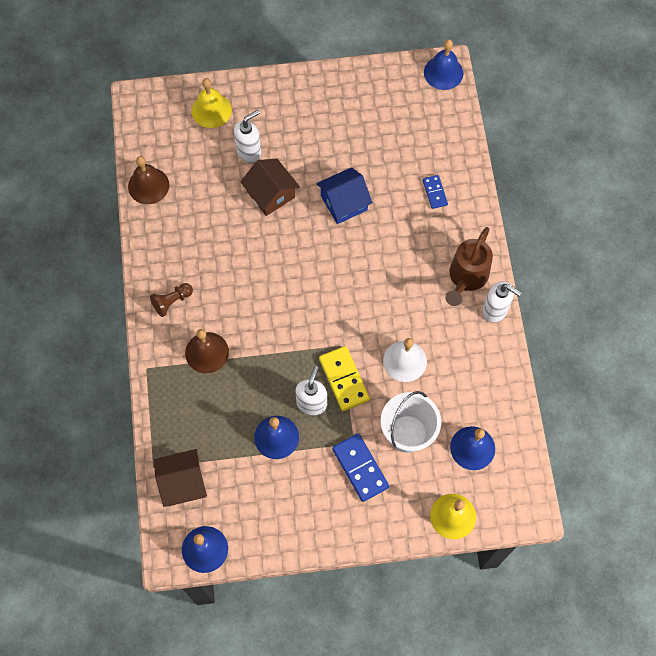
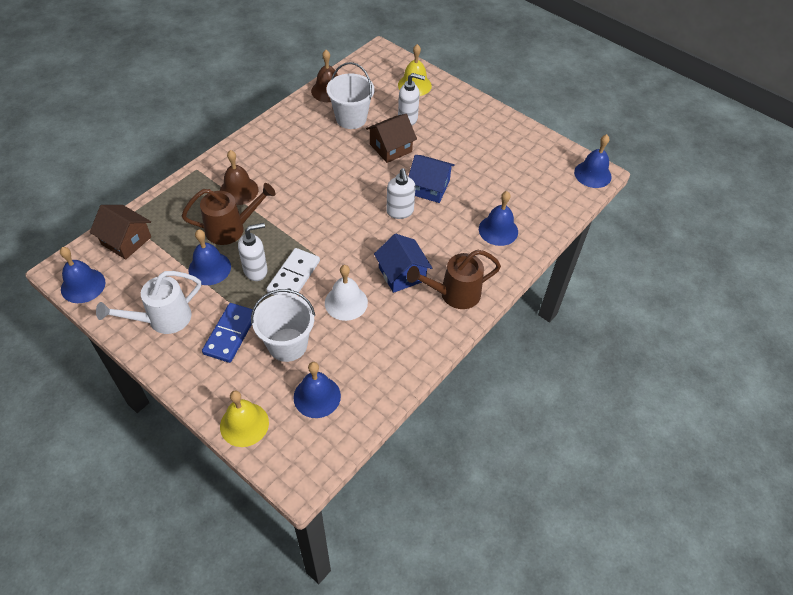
camera: 45 degrees right, 15 degrees down
(172, 302) = (258, 151): brown pawn -> none
(203, 195) = (351, 118): none -> white bucket
(247, 390) = (231, 229): none -> brown watering can
(271, 194) = (390, 148): brown house -> brown house turned 45 degrees clockwise
(299, 509) = (162, 319): none -> white watering can
(344, 379) = (293, 276): yellow domino -> white domino
(414, 298) = (402, 274): none -> blue house
(435, 192) = (498, 230): blue domino -> blue bell
(495, 310) = (449, 330): white soap dispenser -> white soap dispenser (400, 212)

